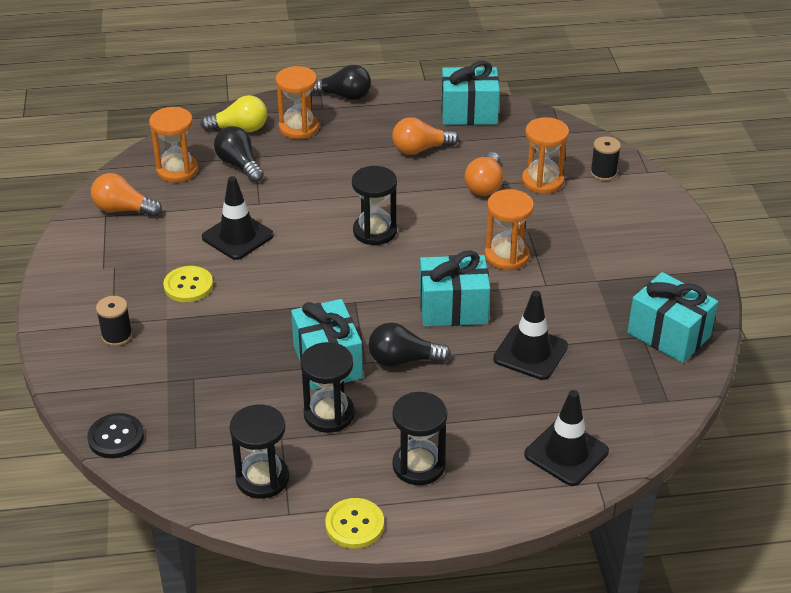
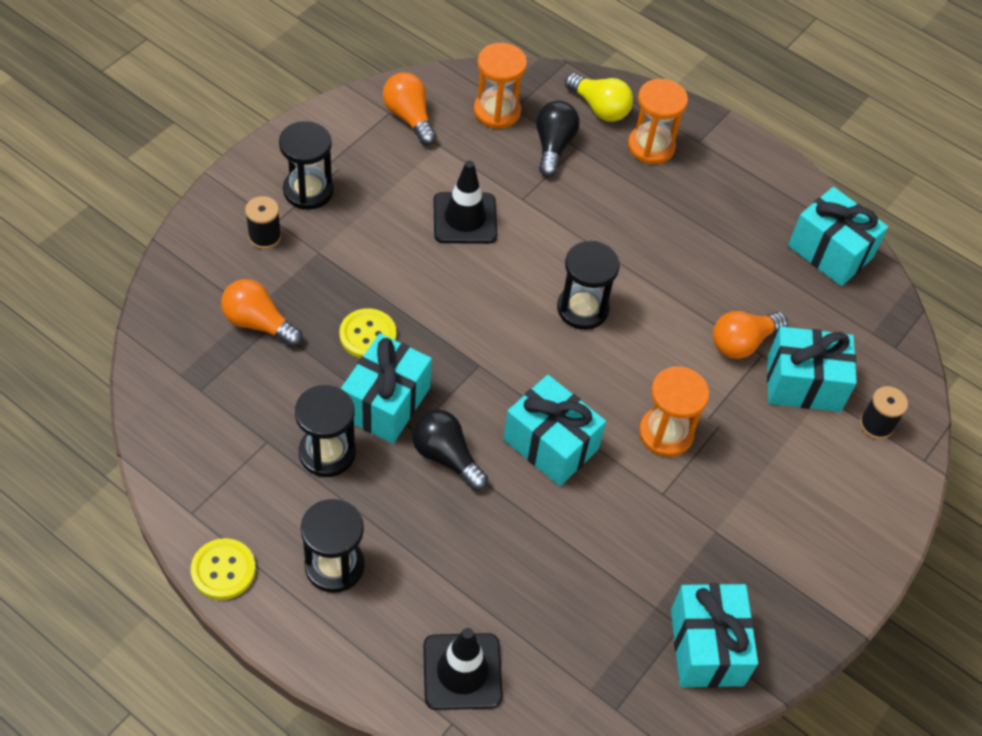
camera: 40 degrees right, 15 degrees up
(116, 437) = (158, 329): black button -> none
(188, 286) = (370, 234): yellow button -> yellow button (368, 335)
(262, 478) = (211, 463): black hourglass -> black hourglass (308, 191)
(344, 96) = (734, 143): black light bulb -> none
(420, 149) = (732, 256): orange light bulb -> orange light bulb (258, 323)
(530, 353) = (559, 548): black traffic cone -> none
(542, 181) = (803, 384): orange hourglass -> turquoise gift

